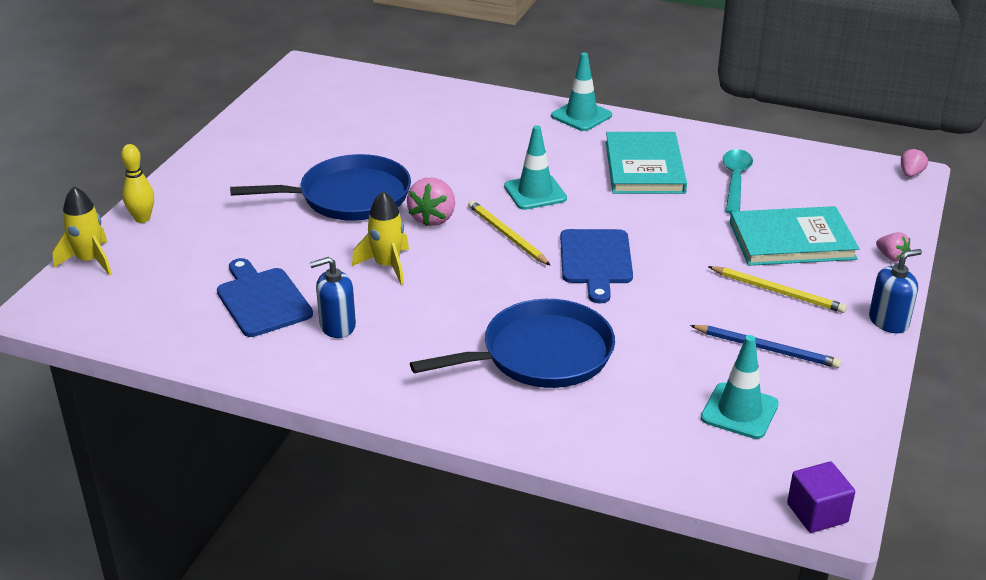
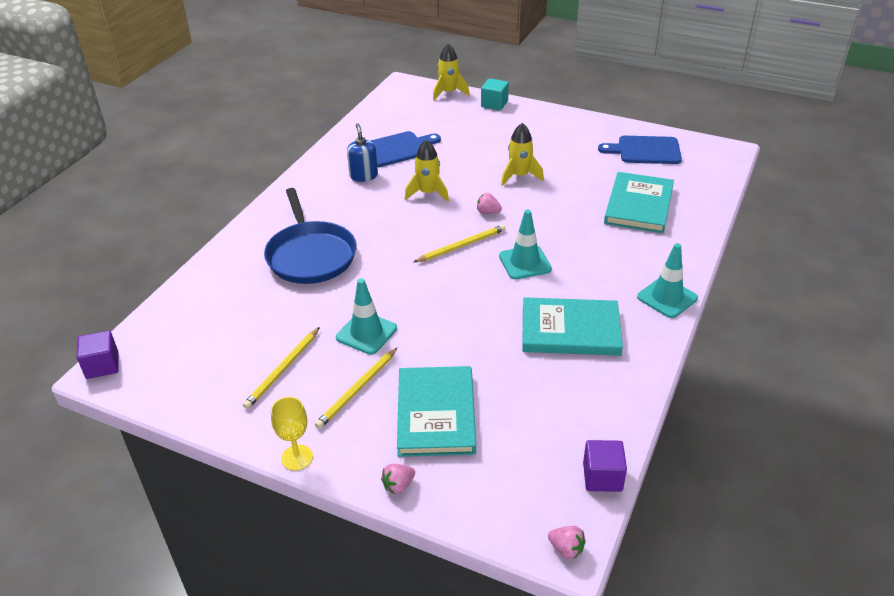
camera: 95 degrees right, 5 degrees up
(142, 218) = (494, 104): yellow bowling pin -> turquoise cube
(349, 197) = (519, 176): blue pan -> yellow rocket
(417, 122) = (639, 205): none -> turquoise book
(433, 218) = (488, 212): pink strawberry -> pink strawberry, size x0.58
(595, 260) = (420, 288): blue cutting board -> blue cutting board (645, 150)
(735, 180) = (547, 390): turquoise spoon -> none
(739, 411) = (217, 343): turquoise traffic cone -> turquoise traffic cone (366, 333)
(767, 349) = (283, 370): blue pencil -> yellow pencil
(828, 156) = (602, 477): none -> purple cube
(888, 321) = (297, 457): blue soap dispenser -> yellow goblet

